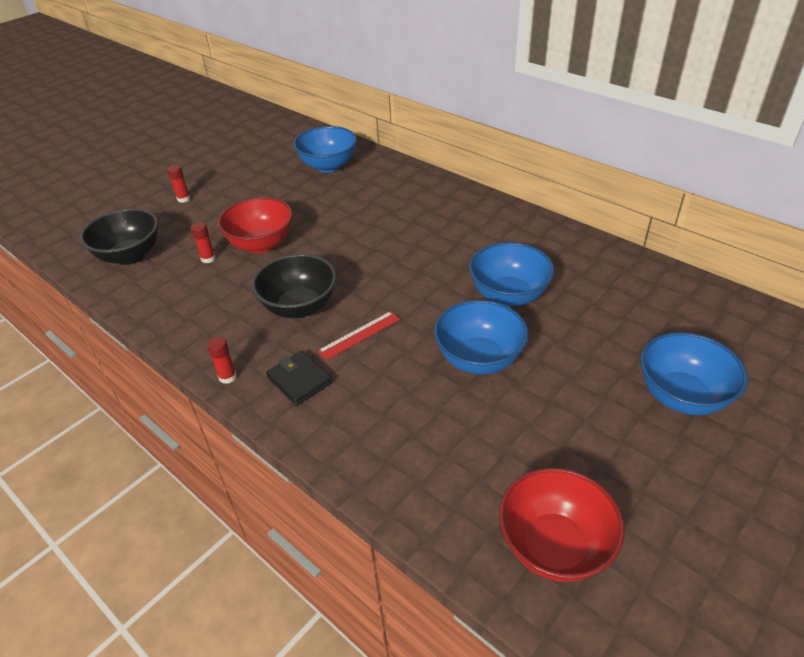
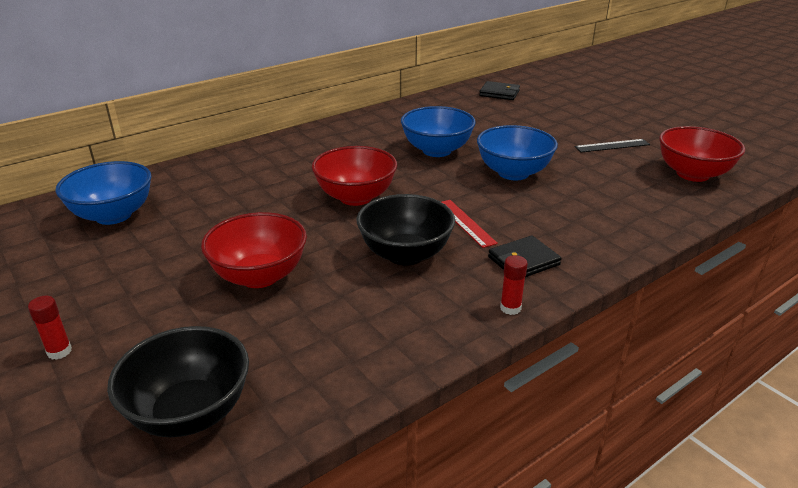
camera: 80 degrees left, 10 degrees down
(208, 259) = (261, 323): red glue stick -> none
(387, 263) = (355, 197): none -> red bowl
(607, 452) = (612, 146): none -> black ruler
(681, 396) = (563, 117): blue bowl -> none
(725, 325) = (499, 93): none -> black wallet

